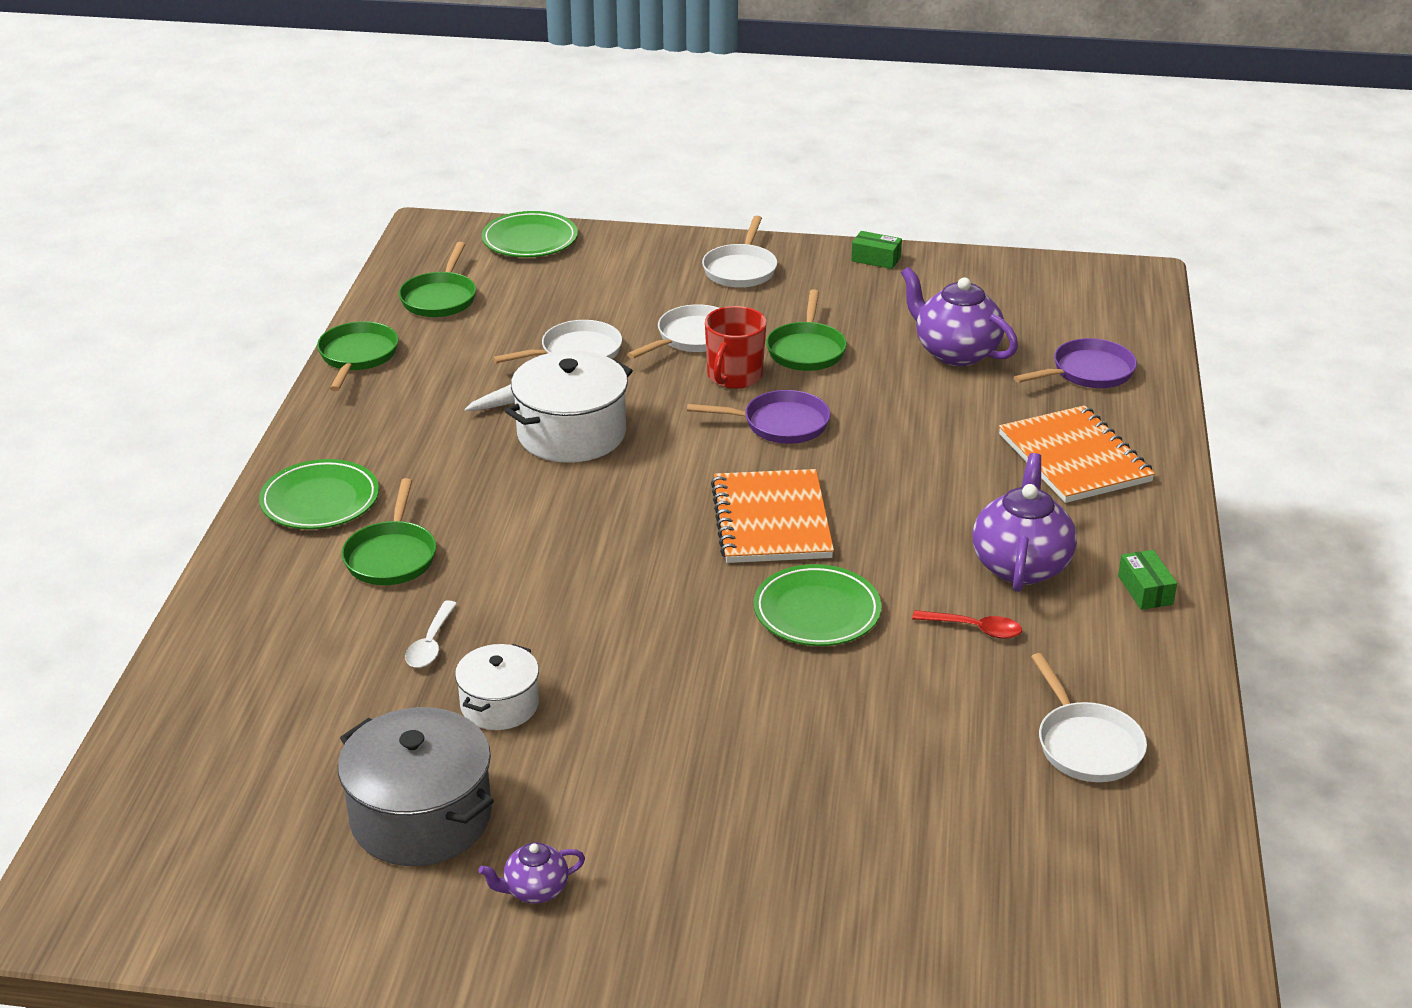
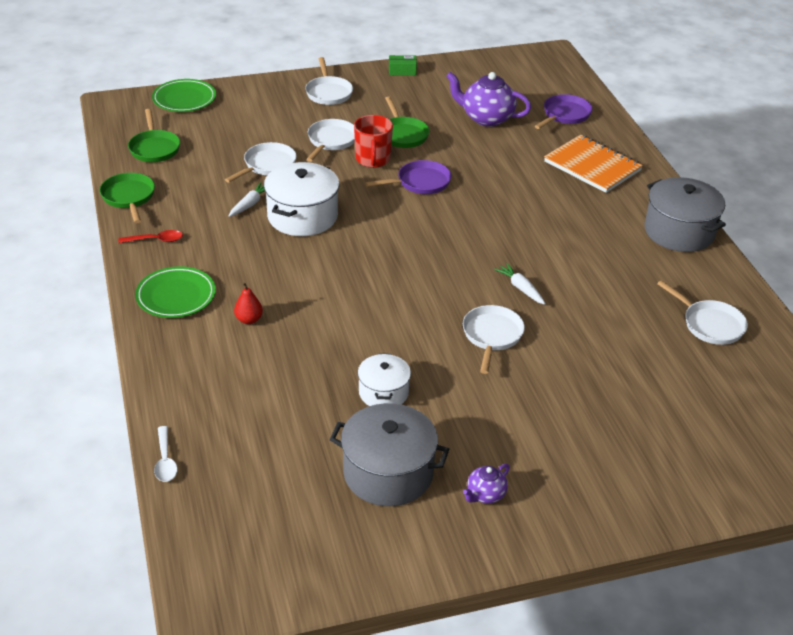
camera: 25 degrees left, 5 degrees up
(391, 556) = (249, 320): green pan -> red pear
(431, 643) = (314, 367): white spoon -> white spoon (165, 460)
(719, 669) = (492, 336): none -> white pan
(771, 520) = (457, 241): orange notebook -> none
(817, 612) = (520, 288): green plate -> white carrot
(974, 629) = (610, 276): red spoon -> red spoon (156, 240)
(1020, 565) = (607, 234): purple teapot -> none
(1145, 590) = (679, 232): green box -> grey pot

